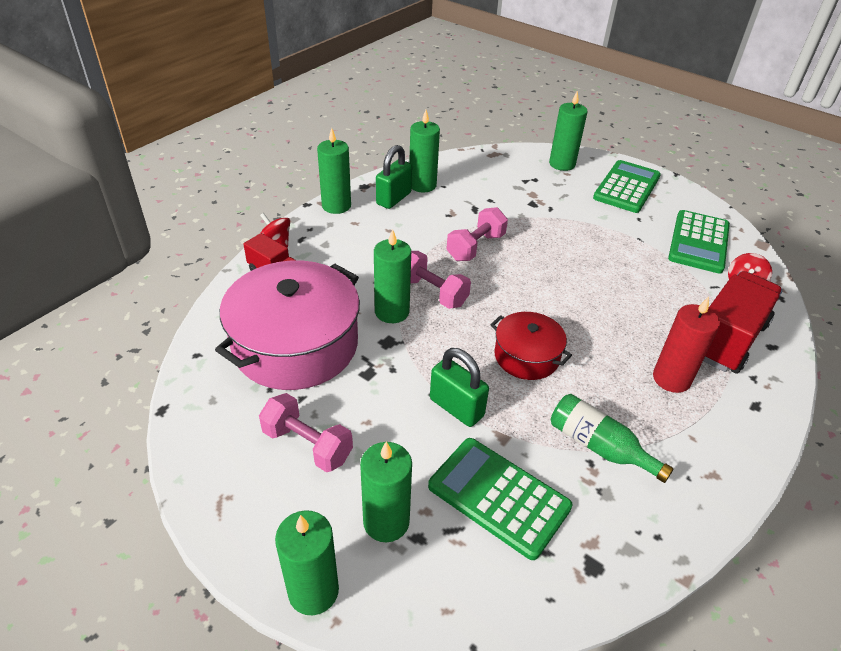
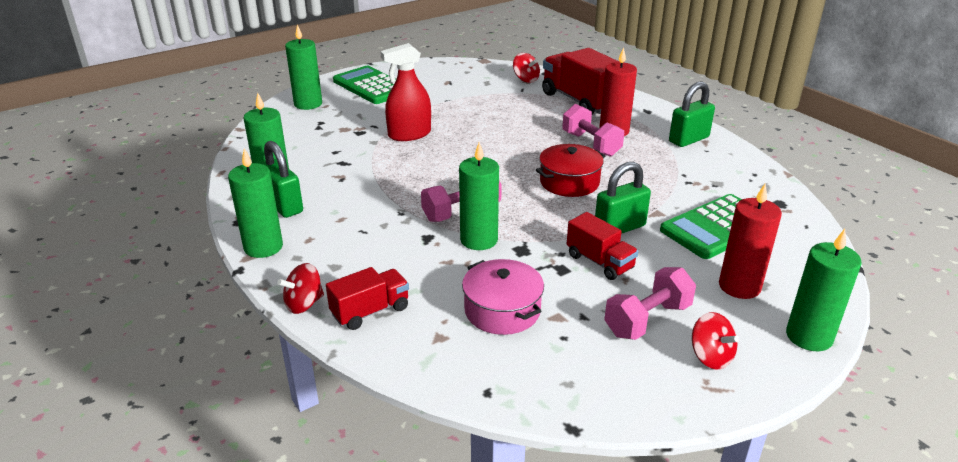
camera: 70 degrees left, 10 degrees down
(263, 499) = (710, 357): none -> red spinning top
(295, 345) = (502, 310): pink pot -> pink pot, size x0.53
(386, 521) = (739, 286): green candle -> red candle
(388, 399) = (599, 262): none -> red truck
(475, 247) = (406, 175): pink dumbbell -> pink dumbbell (591, 144)
(549, 232) = (409, 134): none -> red spray bottle
(599, 446) = (674, 175): green bottle -> none
(699, 242) = (467, 80): green calculator -> none
(704, 456) = (688, 139): none -> green padlock

